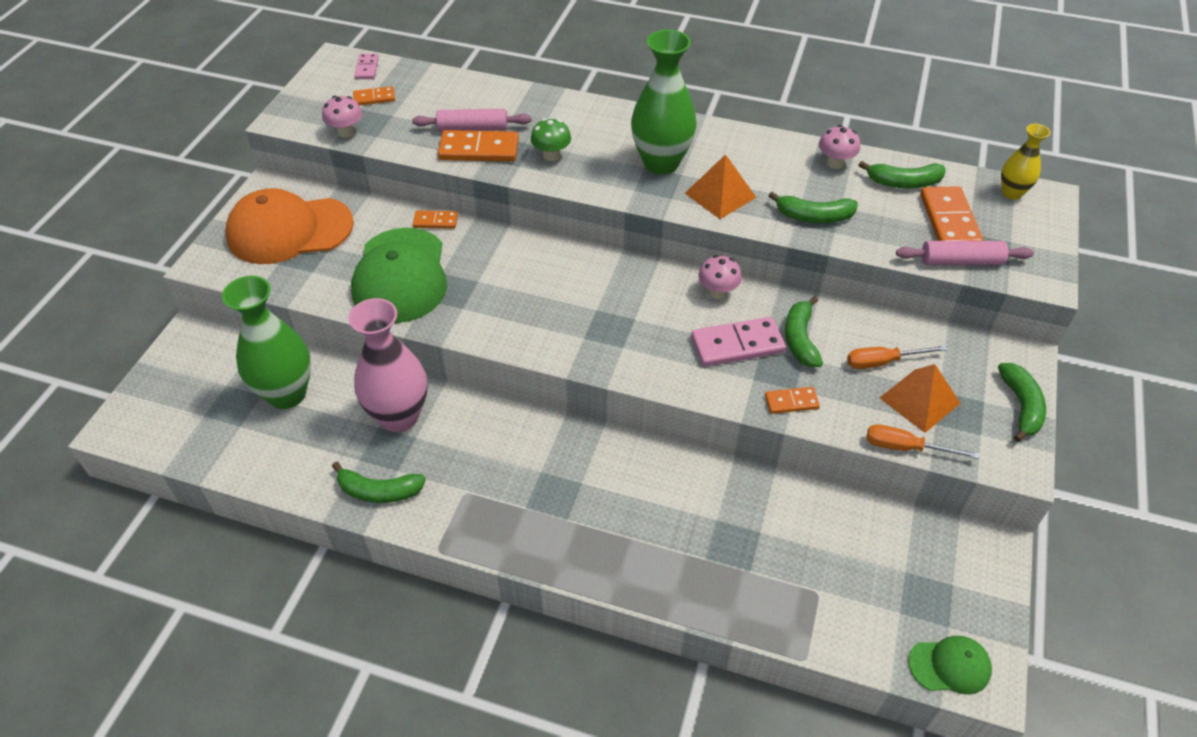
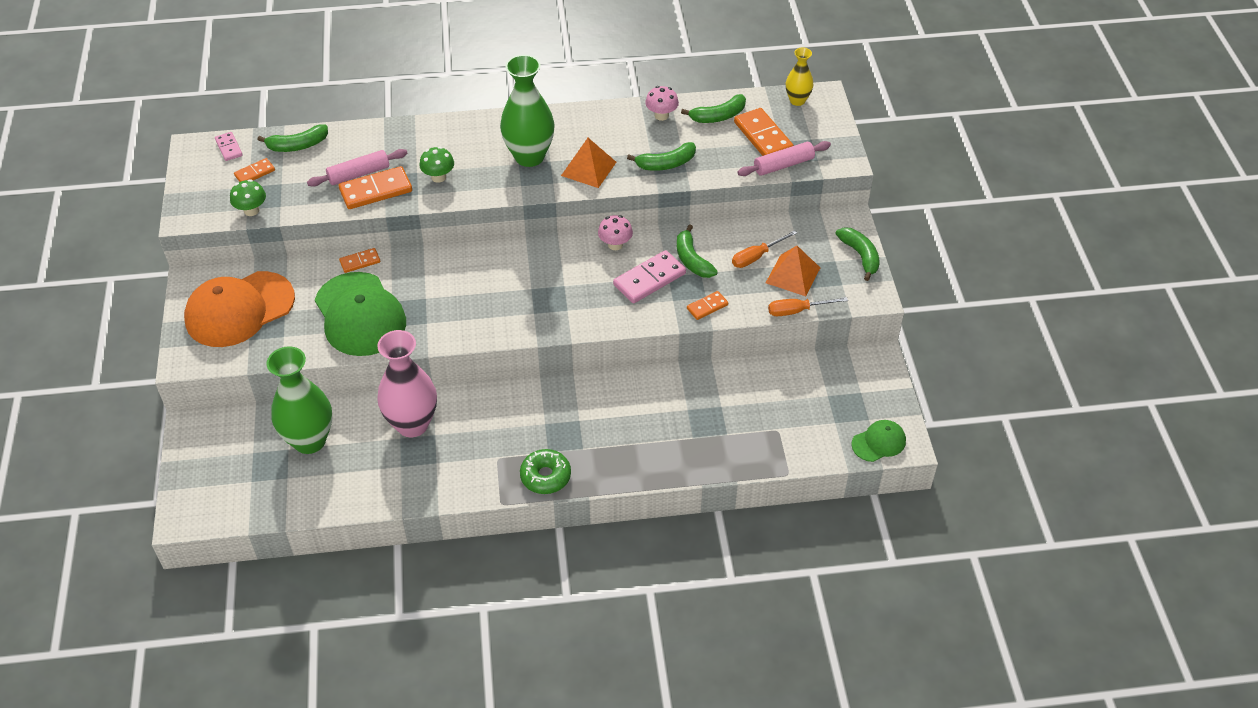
camera: 25 degrees left, 0 degrees up
(346, 132) = (251, 210): pink mushroom -> green mushroom
(379, 491) = (431, 482): green banana -> green banana (298, 145)
(506, 537) = (545, 476): none -> green donut

